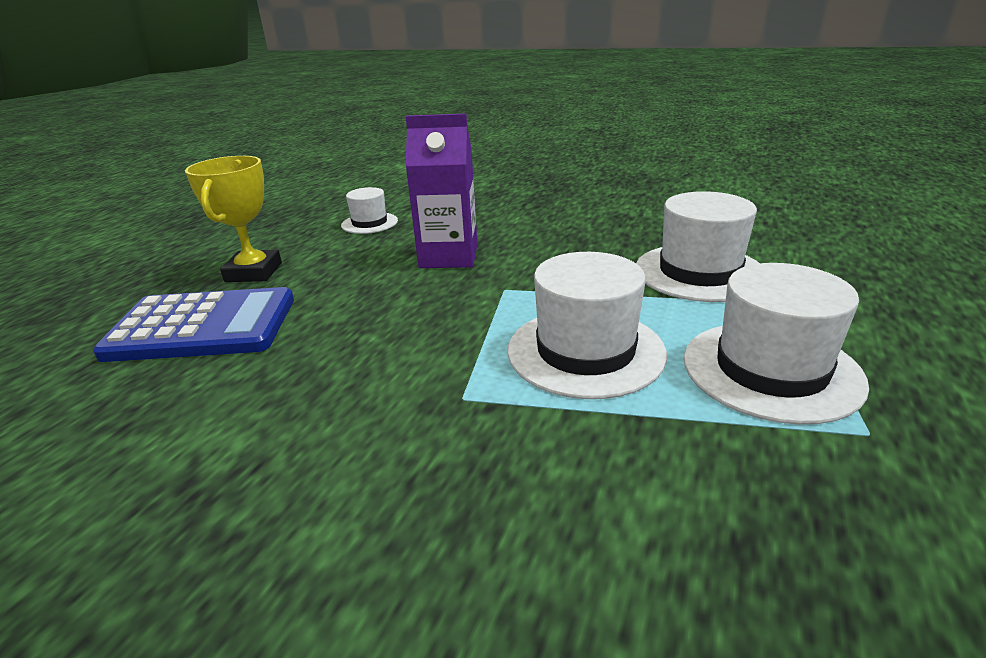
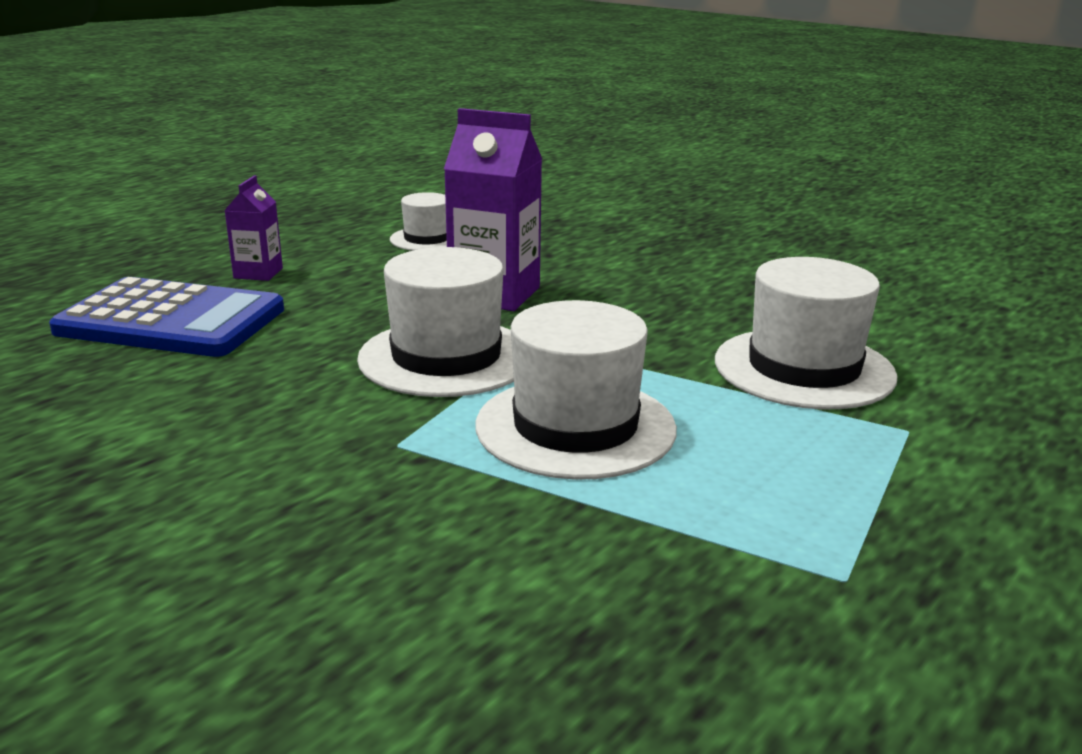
camera: 15 degrees right, 5 degrees down
(254, 272) = (258, 273): yellow trophy -> purple carton
(771, 370) = (788, 492): white hat -> white hat (446, 357)

